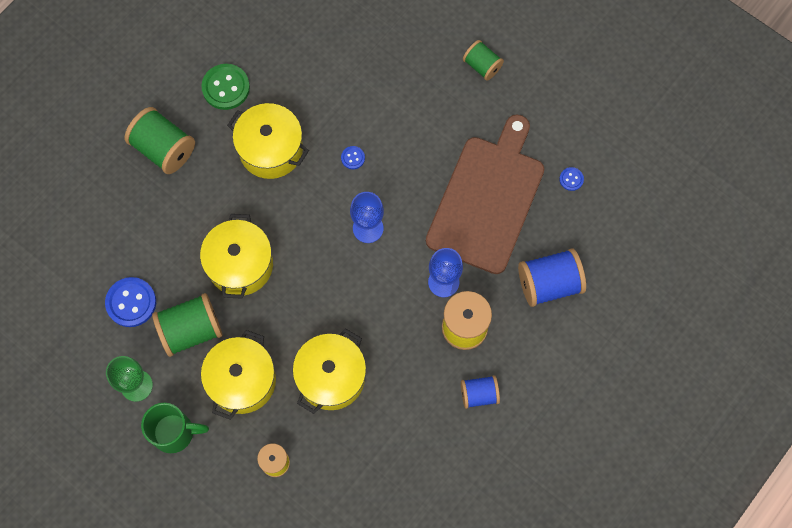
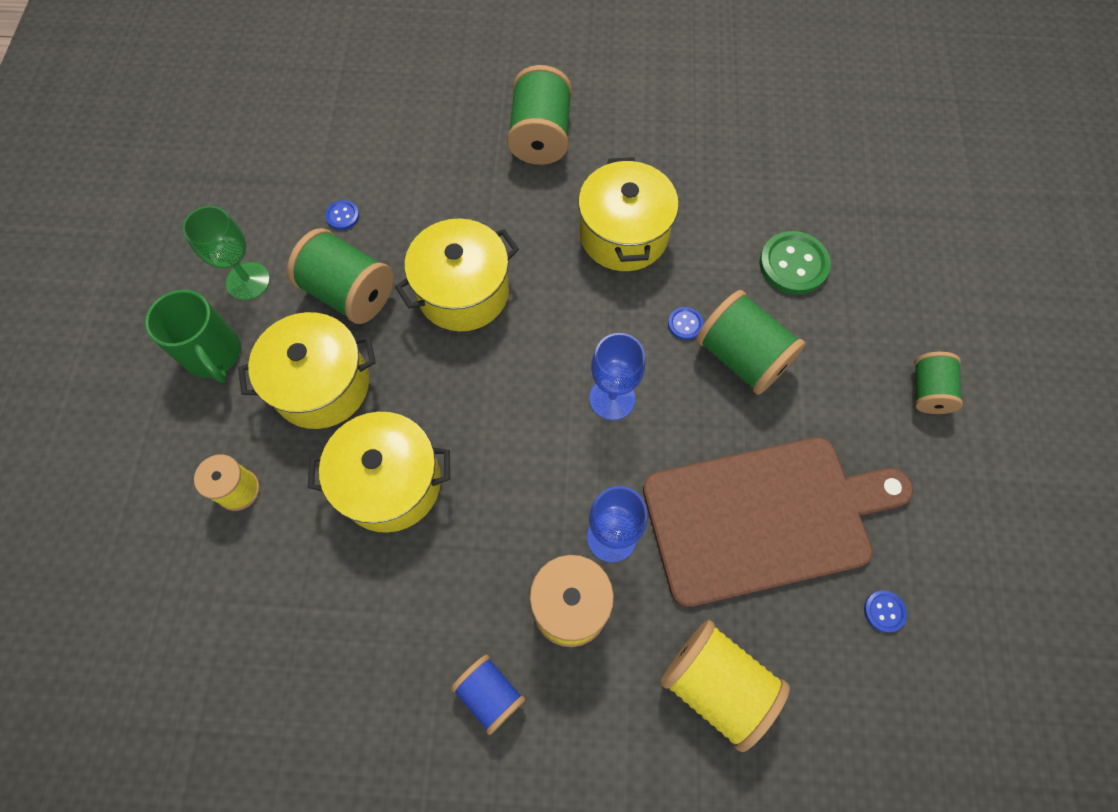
camera: 55 degrees right, 5 degrees down
(131, 302) = (342, 216): blue button -> blue button, size x0.49
(226, 87) = (657, 148): green button -> green button (793, 264)
(394, 143) = (742, 357): none -> green spool
(549, 283) = (716, 684): blue spool -> yellow spool

